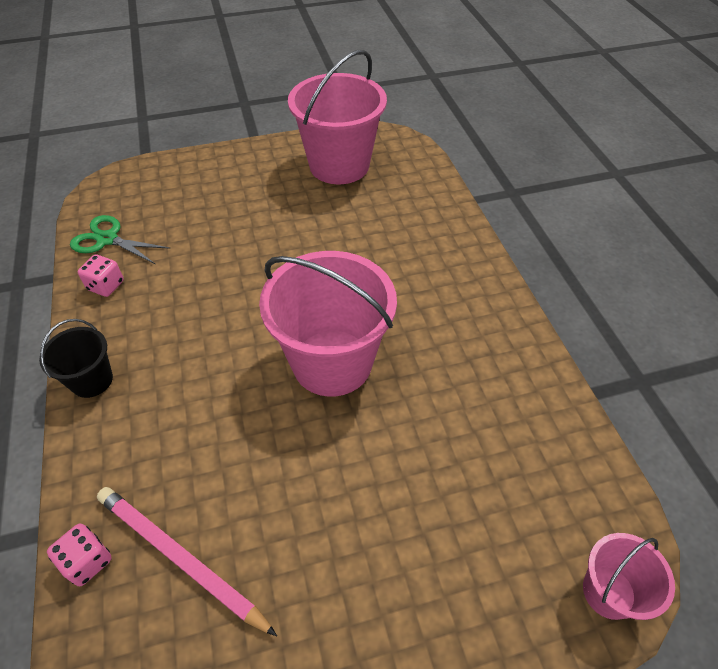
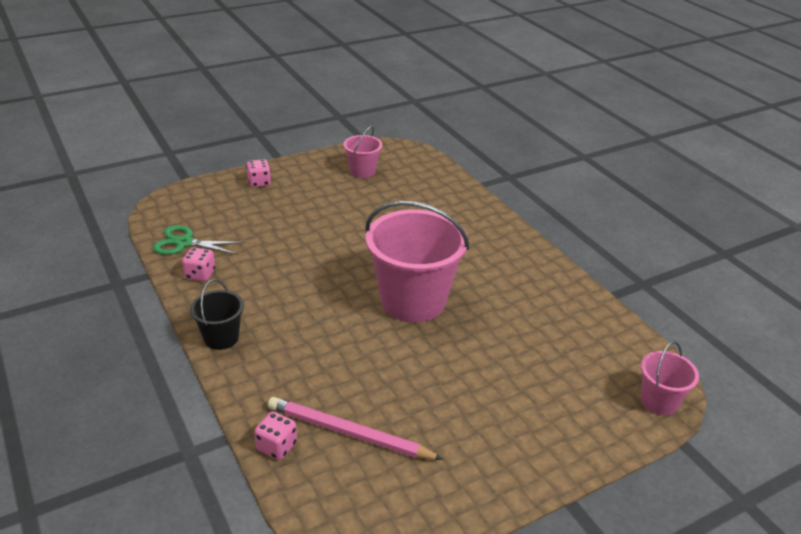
camera: 15 degrees left, 15 degrees down
(219, 168) = (259, 182): none -> pink dice
(339, 165) = (362, 171): pink bucket -> pink bucket, size x0.49

